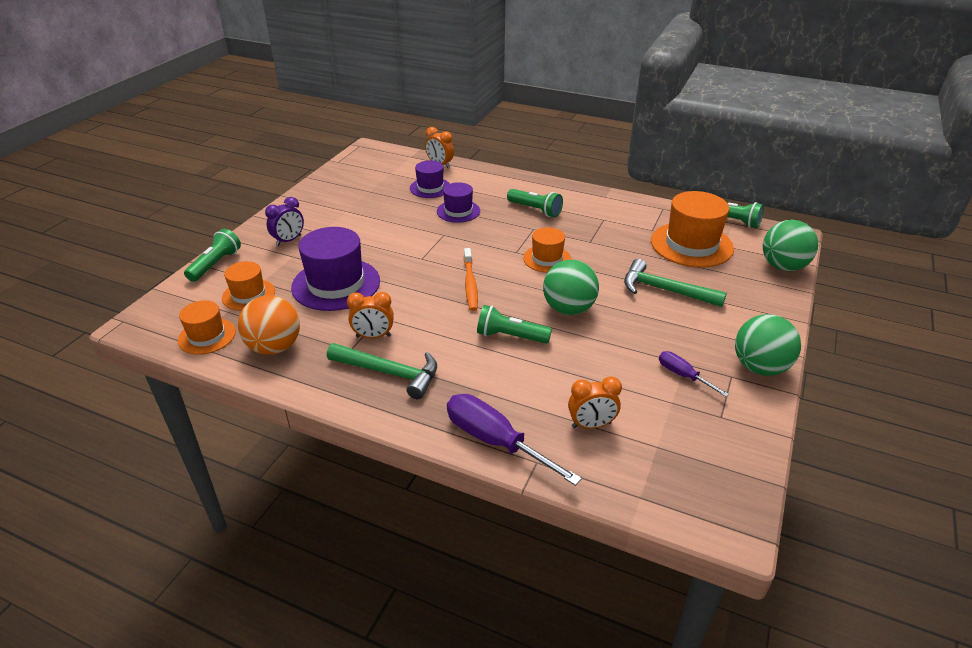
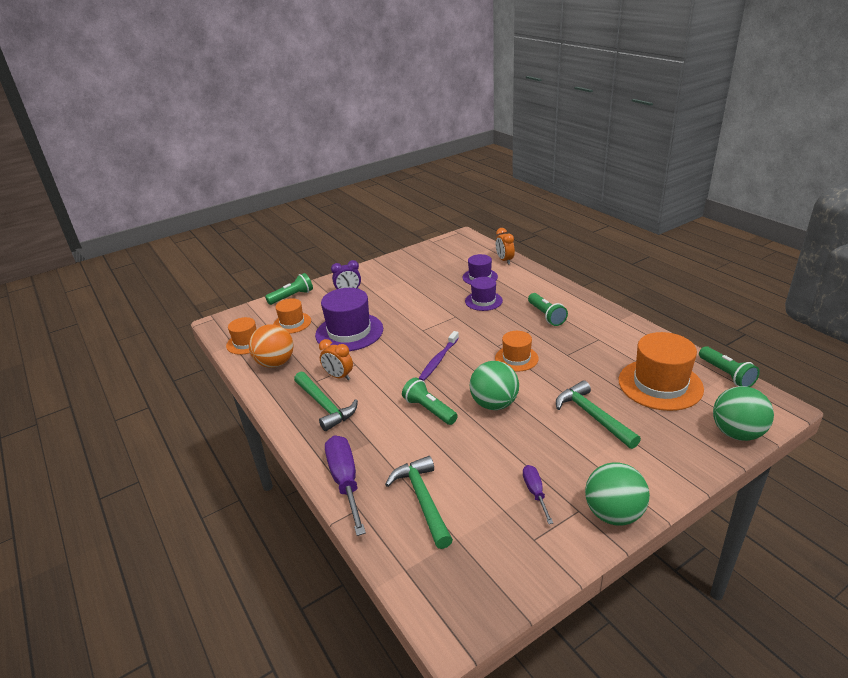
camera: 35 degrees right, 5 degrees down
(470, 284) = (438, 360): orange toothbrush -> purple toothbrush
(591, 425) = (422, 500): orange clock -> green hammer

